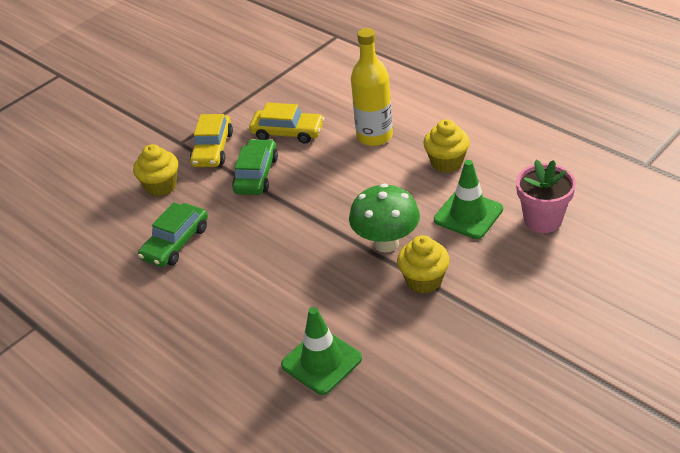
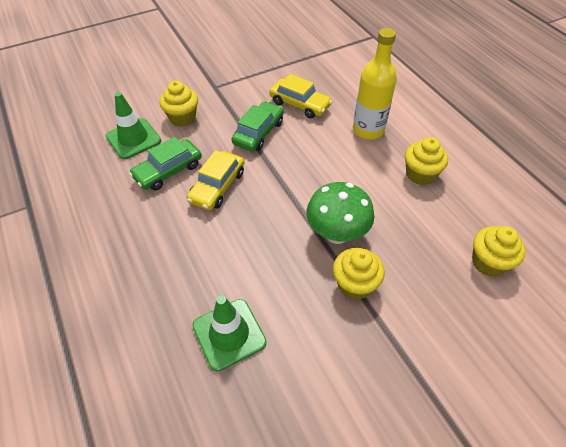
camera: 15 degrees right, 10 degrees up
(213, 149) = (236, 99): yellow car -> yellow car (217, 186)
(468, 214) = (420, 232): green traffic cone -> green traffic cone (133, 139)
(542, 220) = (488, 262): pink flower pot -> yellow cupcake

